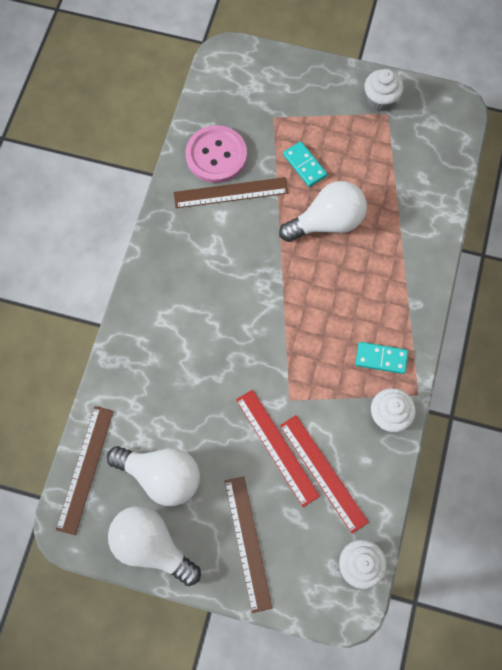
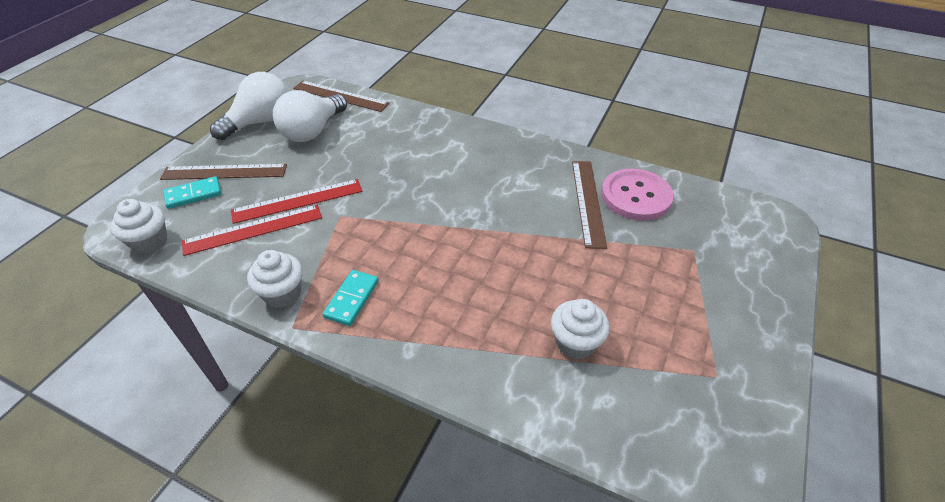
camera: 100 degrees right, 25 degrees down
(304, 165) = (624, 268): turquoise domino -> turquoise domino (193, 194)
(327, 222) = (542, 278): white light bulb -> none
(380, 100) = (740, 371): white cupcake -> white cupcake (575, 343)

